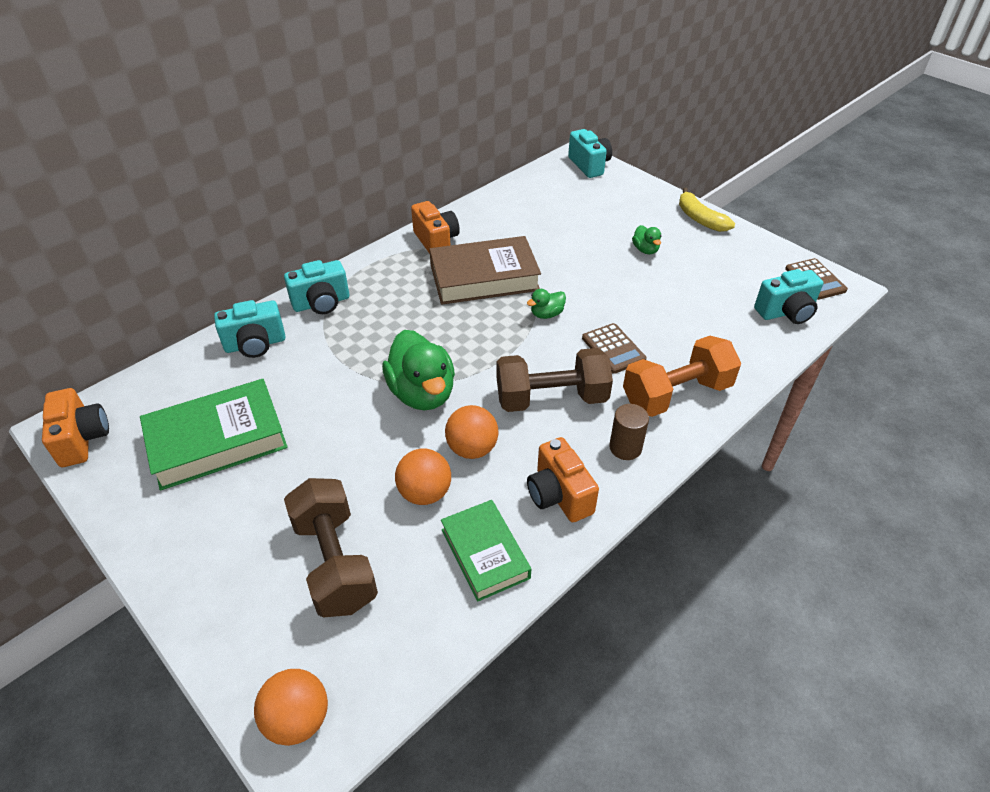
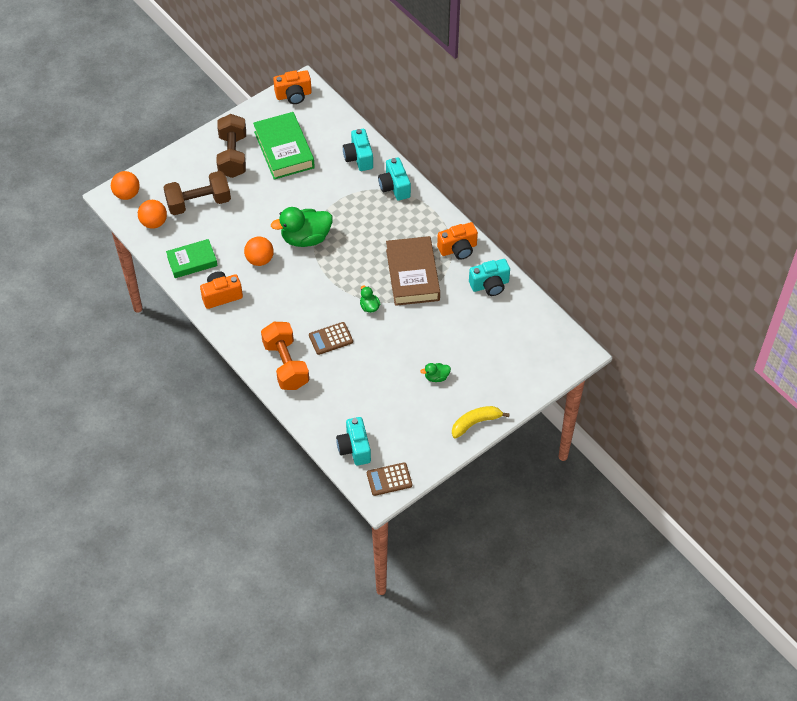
camera: 95 degrees right, 10 degrees up
(425, 493) = (233, 238): orange ball -> orange ball (154, 223)
(551, 398) = (292, 300): brown dumbbell -> brown dumbbell (233, 156)
(589, 165) = (562, 359): turquoise camera -> turquoise camera (490, 285)
(625, 448) = (248, 331): brown cylinder -> none

